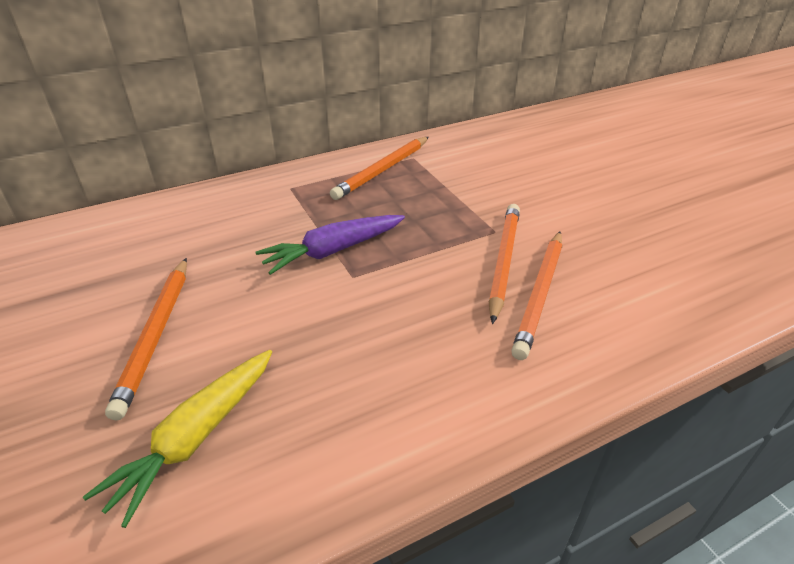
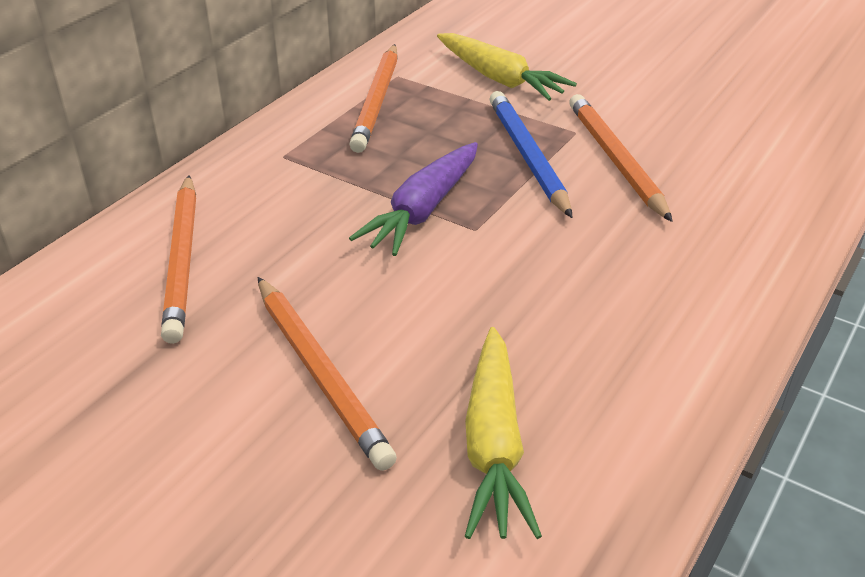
camera: 30 degrees left, 0 degrees up
(442, 237) = (528, 156): none -> blue pencil
(479, 178) = (499, 79): none -> yellow carrot
(539, 295) = (681, 180): orange pencil -> orange pencil (182, 260)

